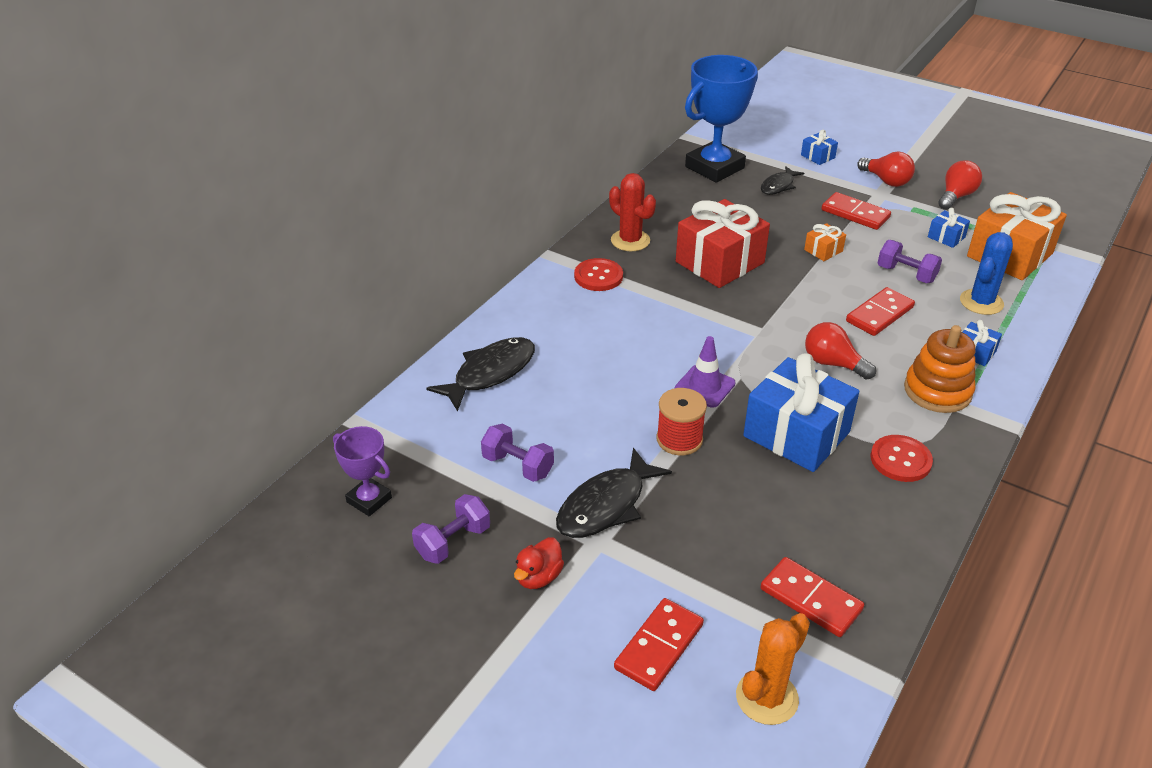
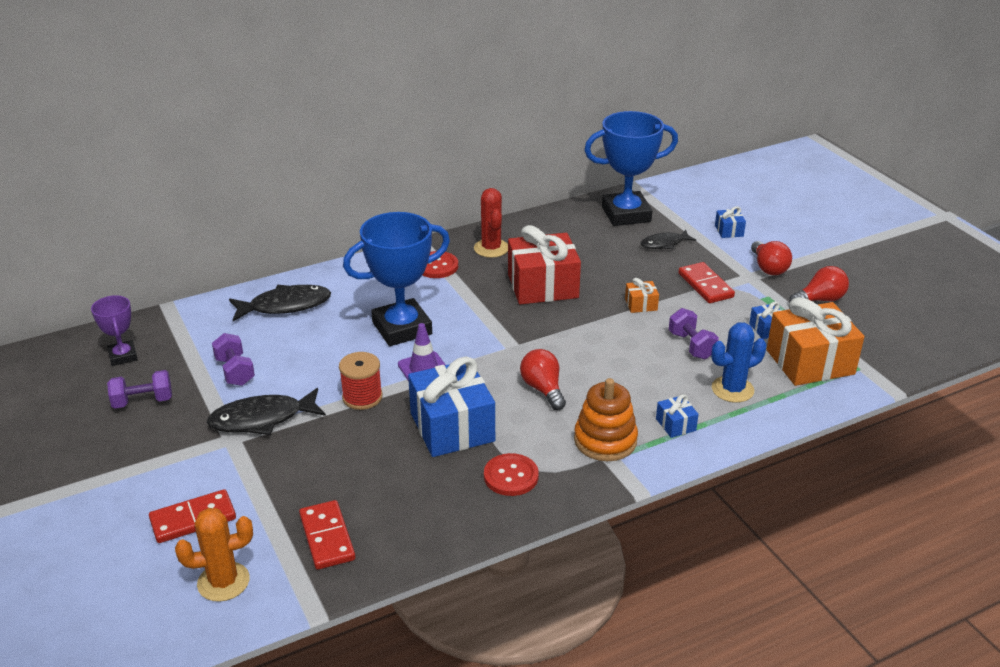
camera: 30 degrees right, 5 degrees down
(538, 577) = (169, 444): red duck -> none
(637, 353) = (402, 328): none -> blue trophy
(879, 314) = (628, 367): red domino -> none

